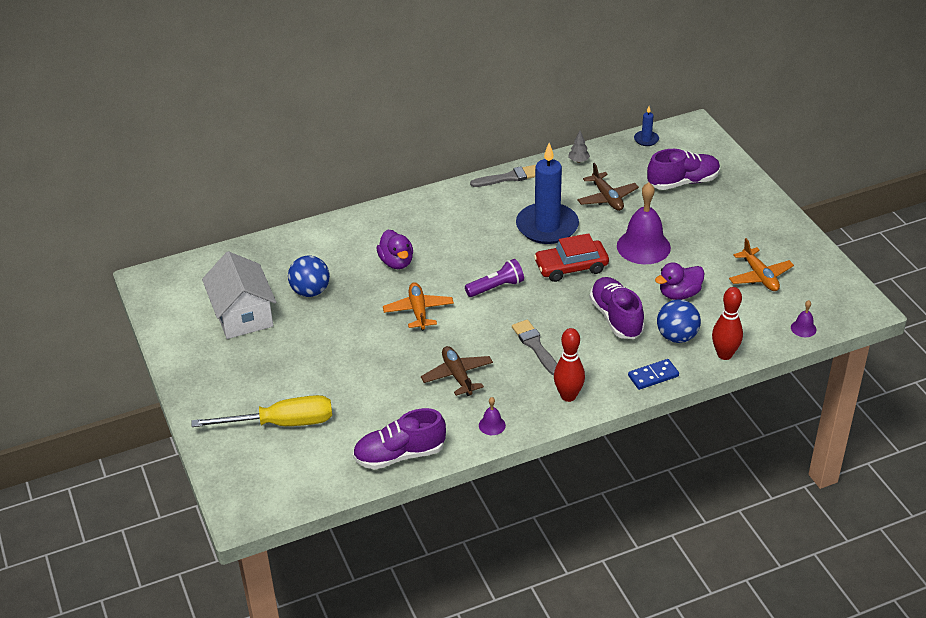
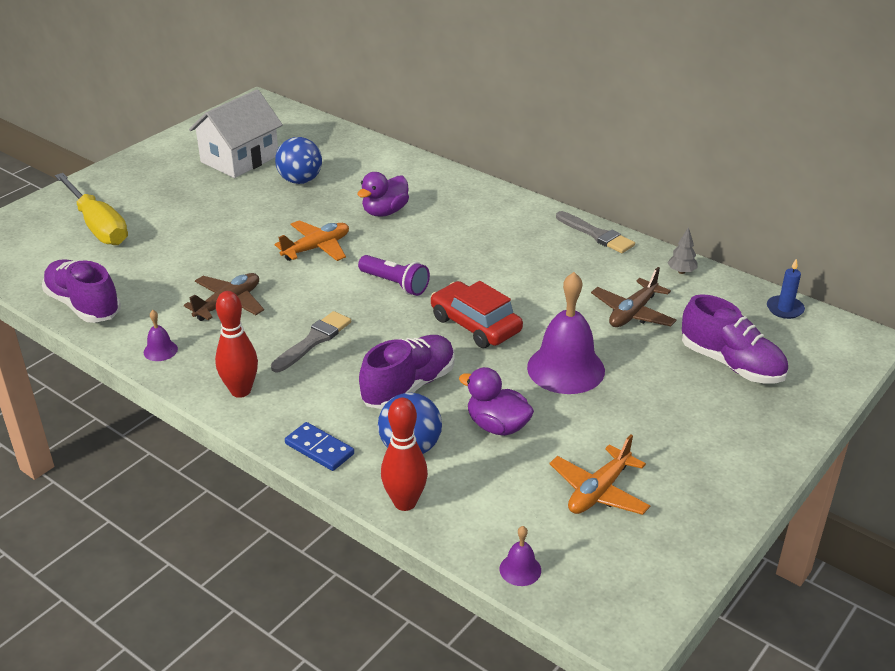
camera: 60 degrees right, 5 degrees down
(547, 226) = (534, 286): blue candle -> none

